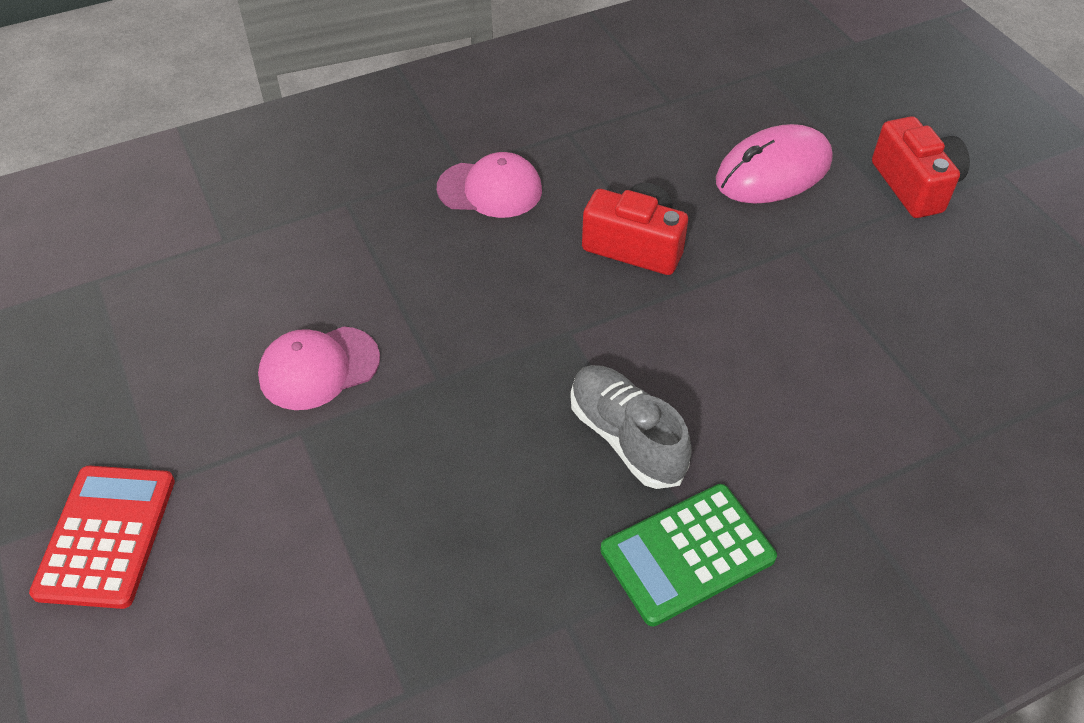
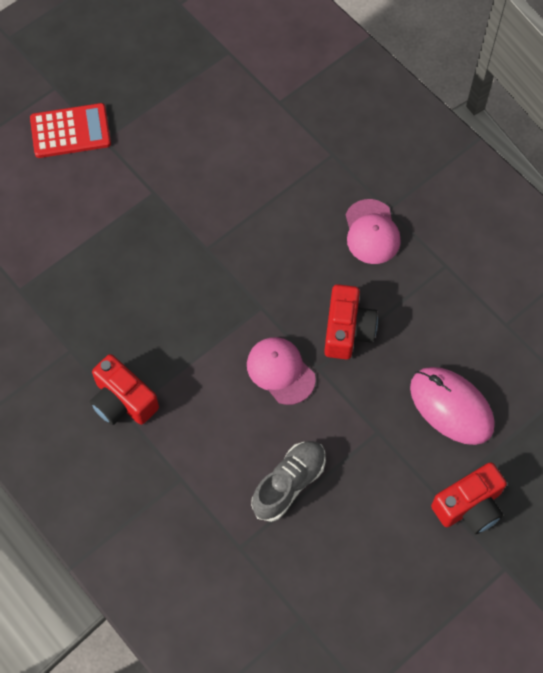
camera: 75 degrees right, 15 degrees up
(319, 368) = (197, 185): pink cap -> pink cap (280, 371)
(626, 437) = (191, 355): grey shoe -> grey shoe (289, 484)
(687, 554) = (123, 401): green calculator -> red camera

